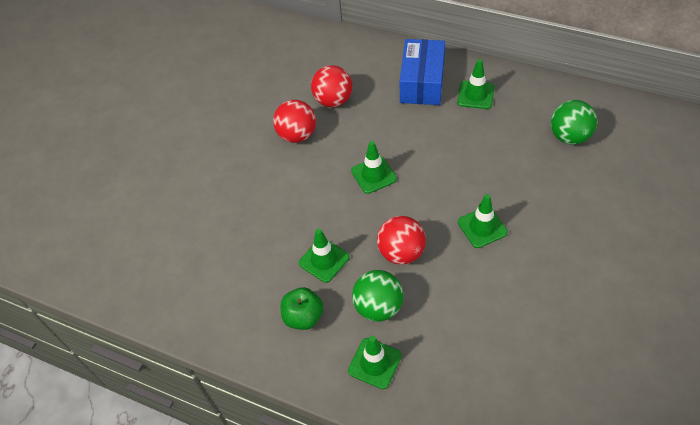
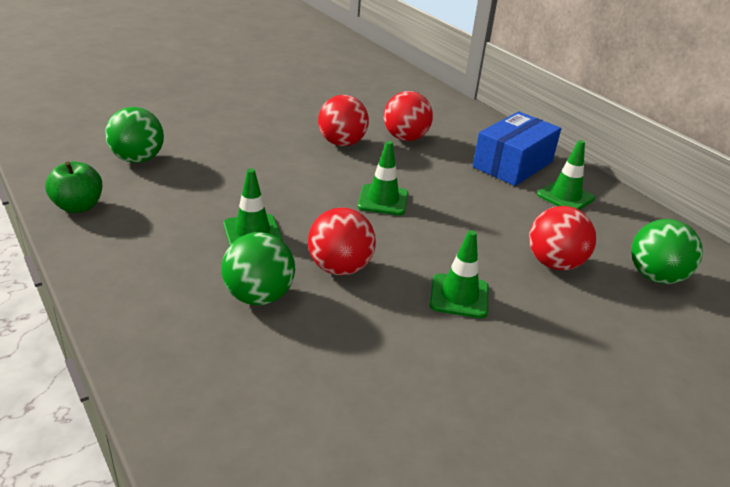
camera: 25 degrees right, 20 degrees down
(179, 247) = (138, 159): none -> green ball
(303, 317) = (174, 261): green apple -> green apple (78, 206)
(374, 363) = (192, 340): green traffic cone -> none
(511, 163) = (554, 263): none -> red ball

